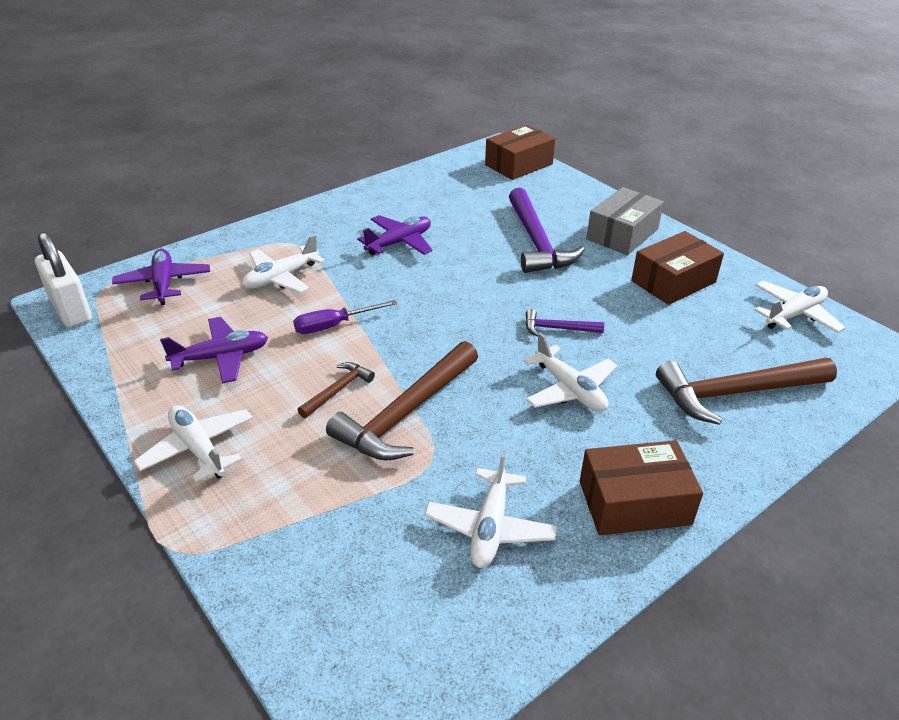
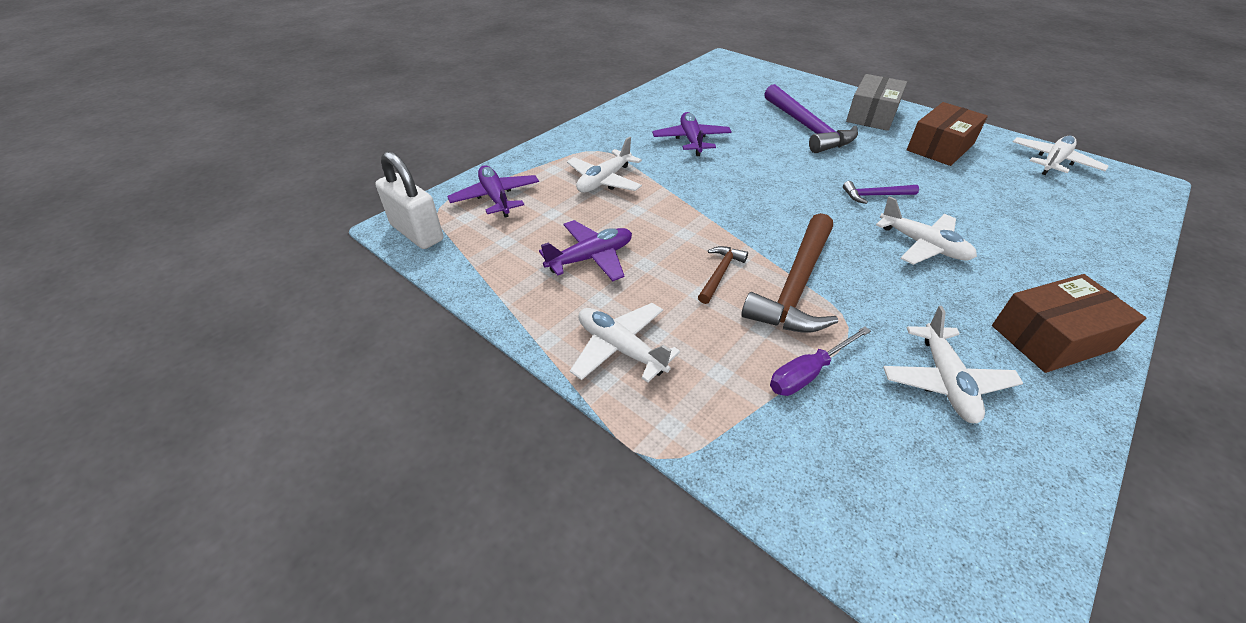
camera: 10 degrees left, 5 degrees up
(334, 325) = (679, 216): purple screwdriver -> purple screwdriver (808, 373)
(399, 243) = (691, 140): purple plane -> purple plane turned 45 degrees counterclockwise
(518, 164) = (750, 70): brown box -> none
(736, 393) = (1059, 230): brown hammer -> none

